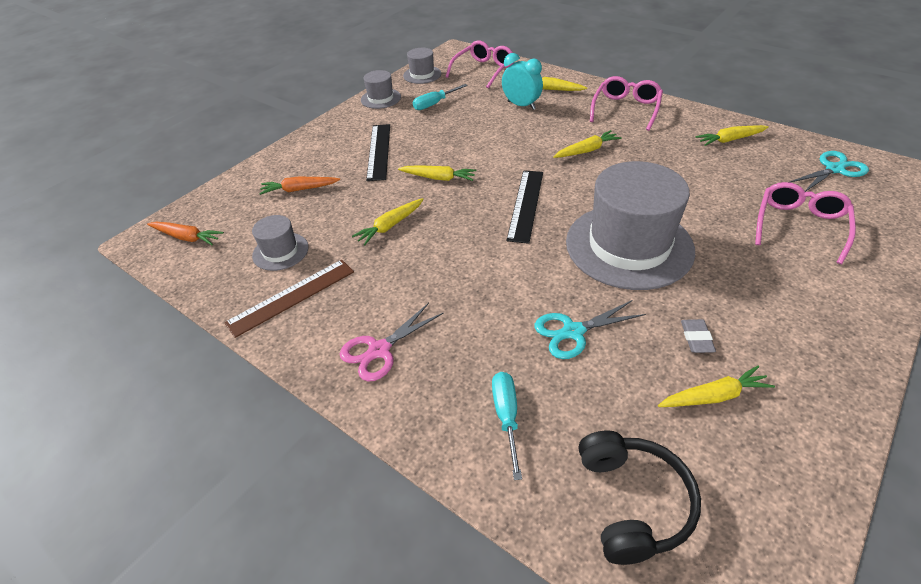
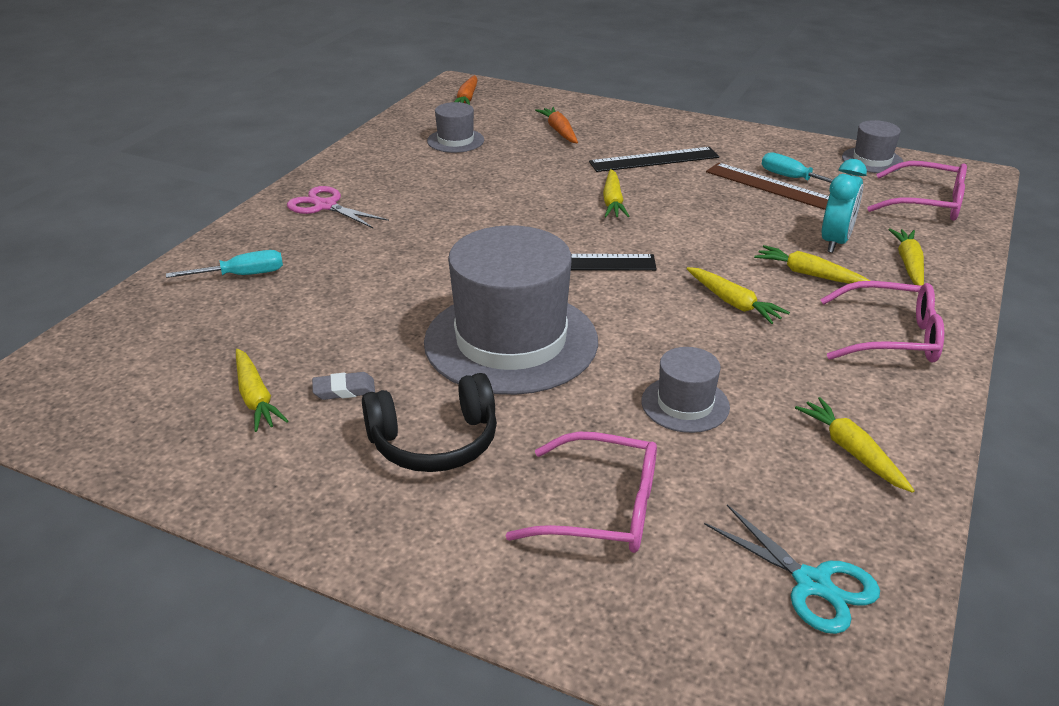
camera: 75 degrees right, 10 degrees down
(291, 297) = (392, 157): brown ruler -> brown ruler (771, 186)
(380, 98) = (782, 143): grey hat -> grey hat (685, 404)
(390, 226) = (510, 186): yellow carrot -> yellow carrot (808, 274)
(573, 332) = (352, 306): turquoise scissors -> none
(632, 502) = (139, 344): black headphones -> black headphones (434, 441)

